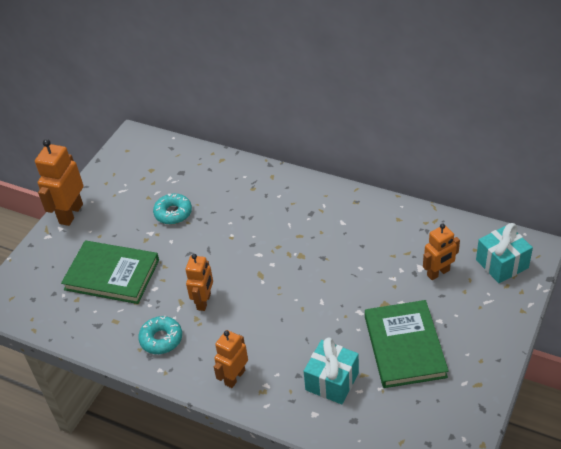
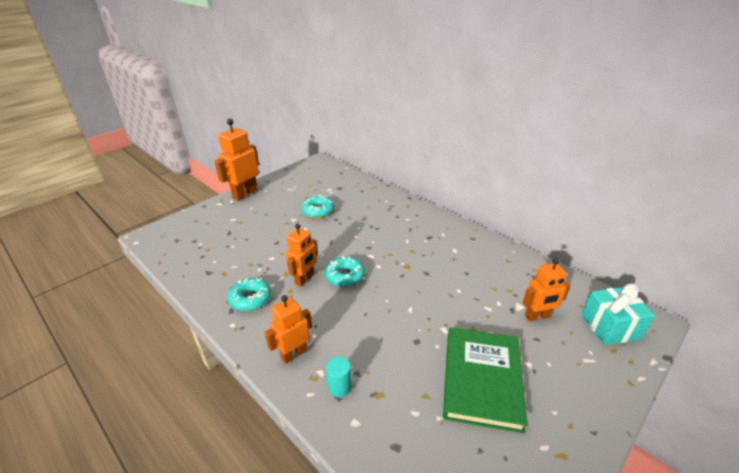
camera: 15 degrees right, 10 degrees down
(112, 274) = (245, 239): green book -> none
(243, 286) = (345, 276): none -> turquoise donut
(289, 391) = (340, 387): none -> turquoise cylinder
(332, 381) = (389, 391): turquoise gift -> none

